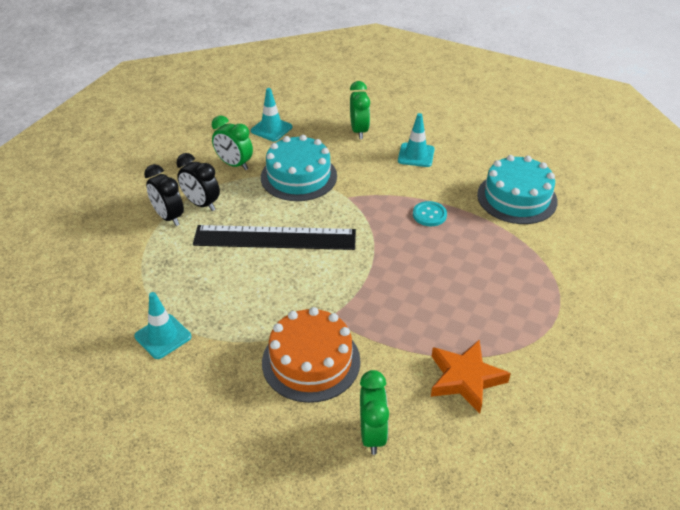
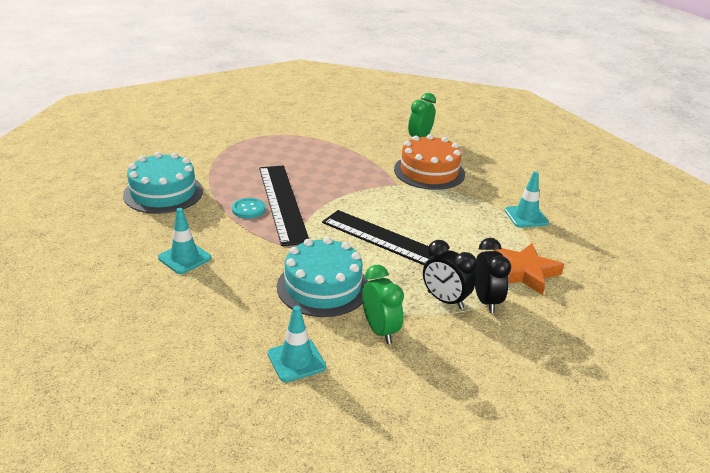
camera: 150 degrees left, 10 degrees down
(201, 204) = (445, 300): black clock -> black clock turned 150 degrees clockwise
(359, 131) = (201, 309): green clock -> none
(411, 235) = (282, 203): none -> black ruler
(465, 378) = (345, 137): orange star -> orange star (524, 272)

